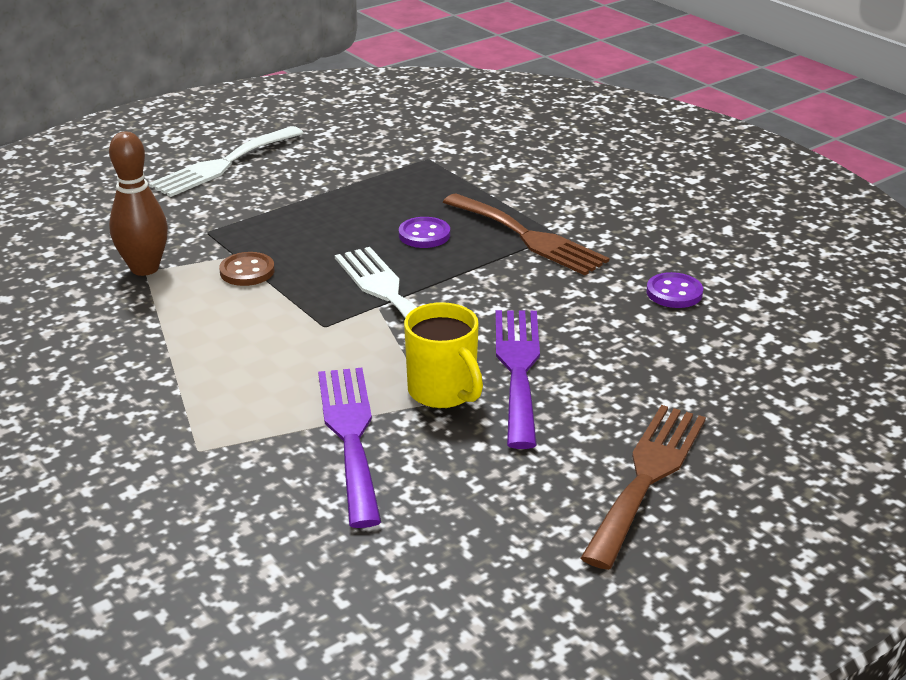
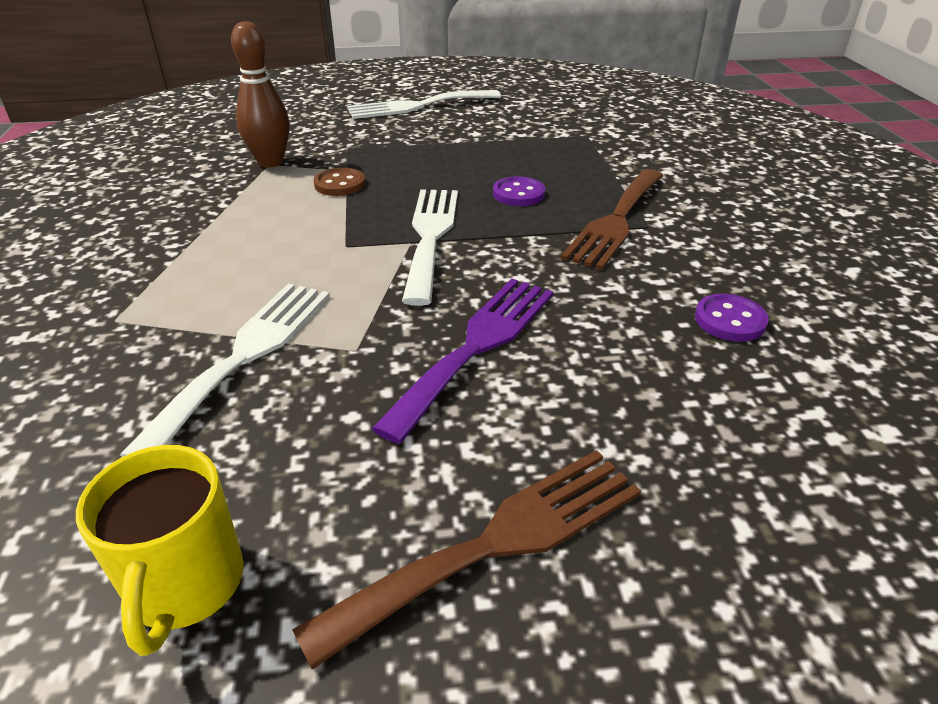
camera: 30 degrees right, 5 degrees up
(350, 436) = (245, 356): purple fork -> white fork
(443, 392) = (378, 343): yellow mug -> yellow mug (186, 585)
(528, 237) = (616, 221): brown fork -> brown fork turned 45 degrees clockwise

